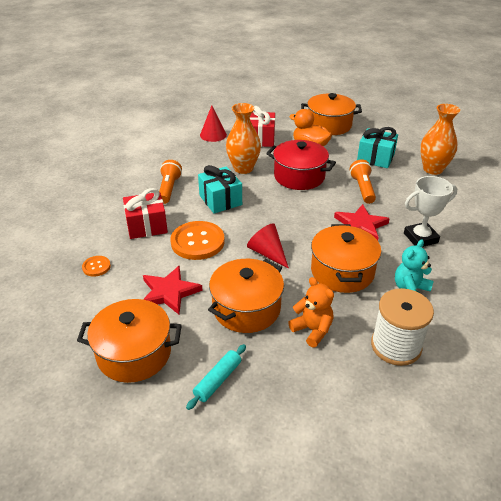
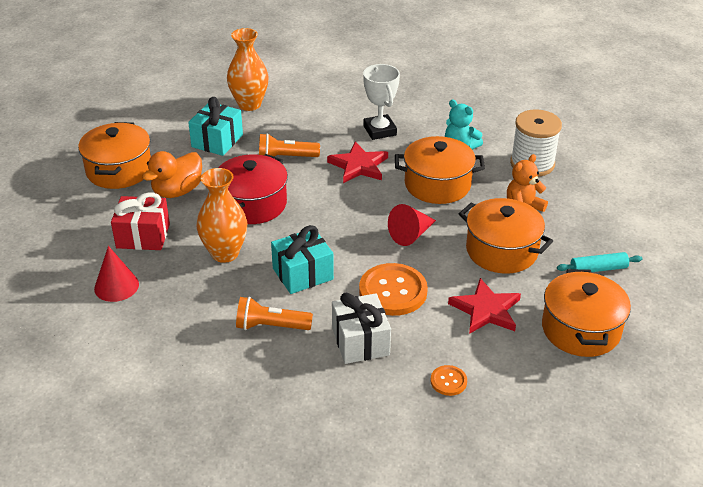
camera: 90 degrees left, 0 degrees up
(147, 226) = (360, 341): red gift -> white gift
(217, 380) = (598, 269): turquoise rolling pin -> turquoise rolling pin turned 45 degrees counterclockwise

